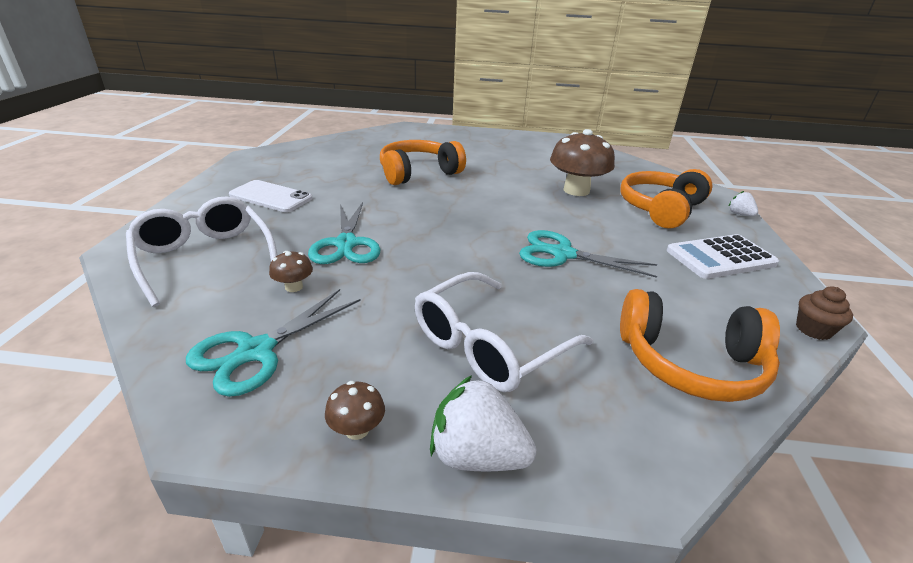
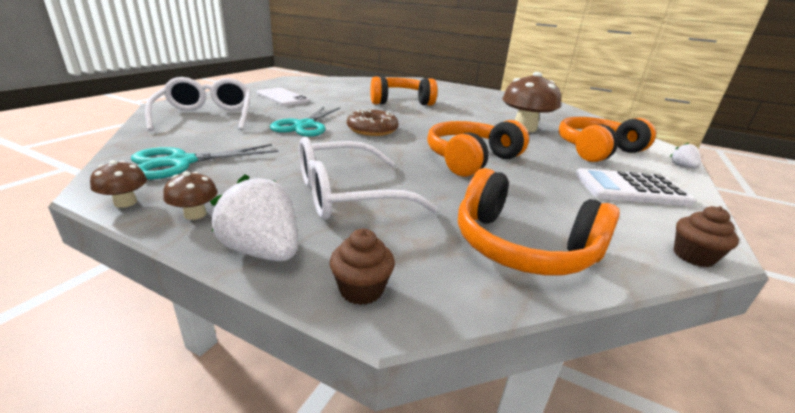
camera: 20 degrees right, 5 degrees down
(294, 287) = (244, 139): brown mushroom -> brown mushroom (125, 202)
(428, 231) = (372, 129): none -> brown donut
(563, 254) = (471, 159): turquoise scissors -> orange headphones
(606, 468) = (361, 290): none -> brown cupcake

